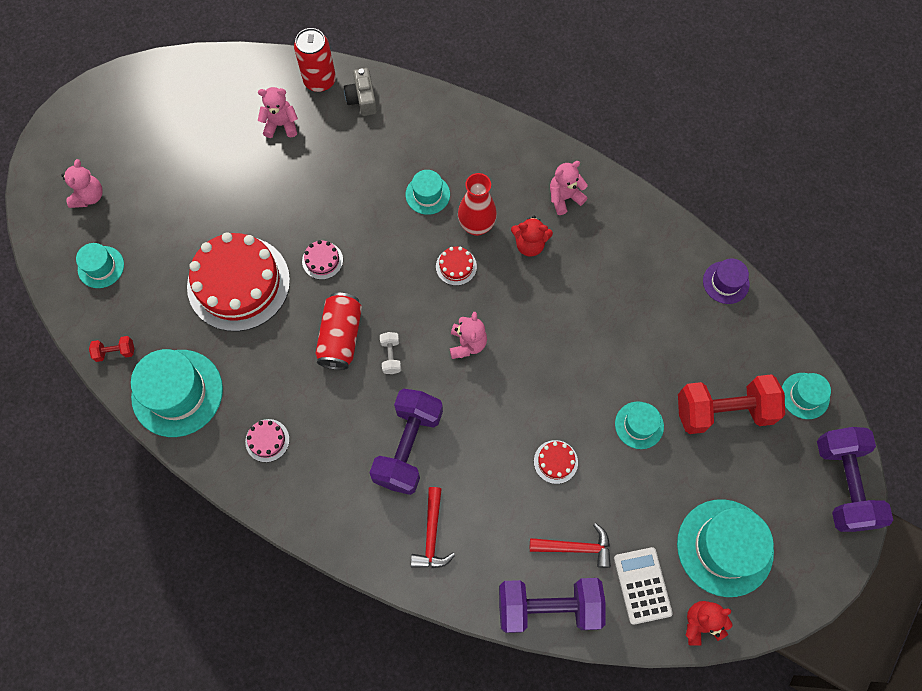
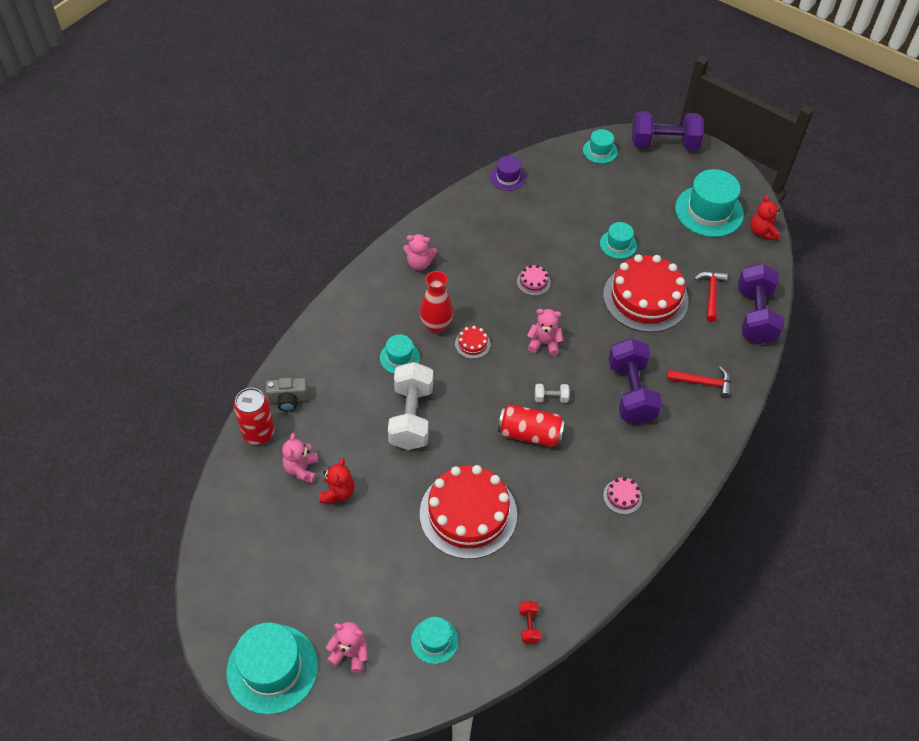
camera: 85 degrees left, 15 degrees down
(177, 393) = (574, 570): turquoise hat -> turquoise hat (272, 668)
(322, 260) = (453, 443): pink cake -> pink cake (533, 282)
(351, 215) = (411, 417): none -> white dumbbell
(408, 447) = (631, 392): purple dumbbell -> purple dumbbell turned 60 degrees clockwise
(529, 244) = (459, 291): red teddy bear -> red teddy bear (337, 492)
(555, 461) = (645, 298): red cake -> red cake, size x2.47
(564, 198) = (419, 263): pink teddy bear -> pink teddy bear turned 60 degrees counterclockwise
(642, 585) = (737, 260): white calculator -> none
(723, 411) = (609, 195): red dumbbell -> none

